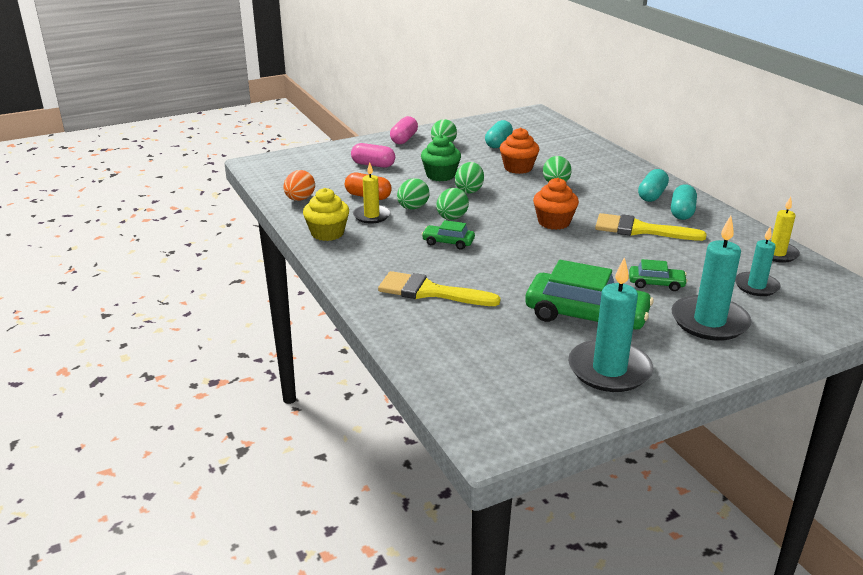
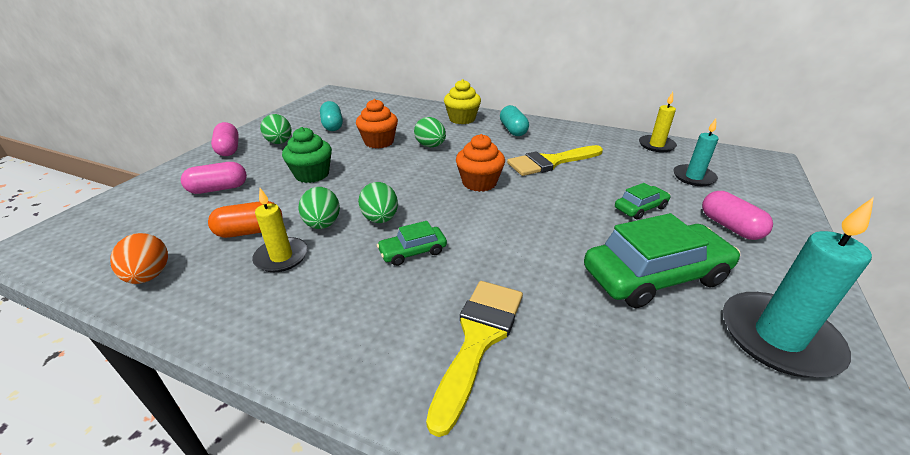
camera: 40 degrees left, 5 degrees up
(327, 233) = (242, 314): yellow cupcake -> yellow cupcake (462, 119)
(429, 292) = (478, 339): yellow brush -> yellow brush turned 135 degrees clockwise
(469, 190) = (361, 180): green egg -> none
(682, 212) = (553, 136): turquoise capsule -> none
(709, 321) = (730, 226): turquoise candle -> pink capsule

